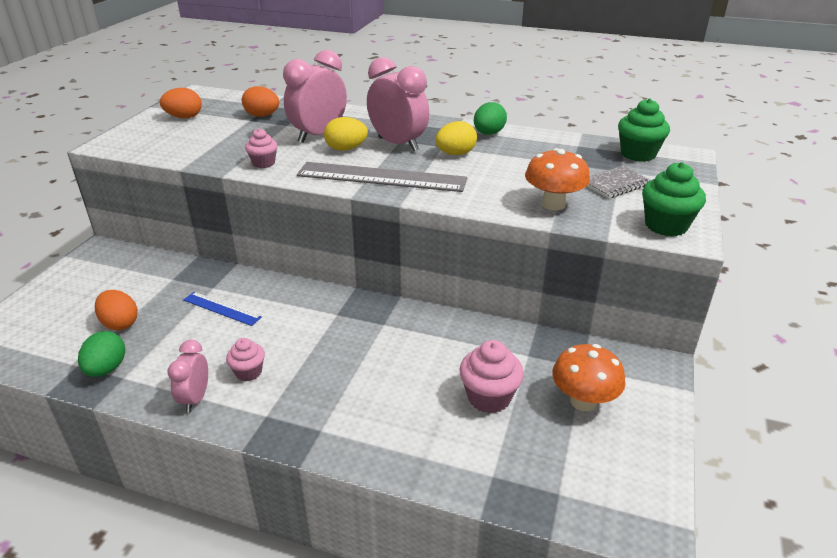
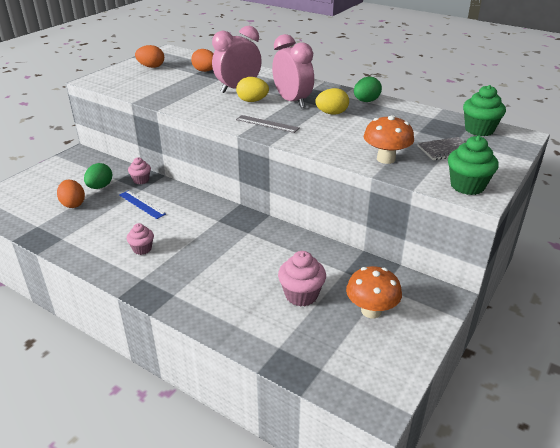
camera: 15 degrees right, 0 degrees up
(106, 369) = (54, 231): green egg -> green egg (100, 187)
(195, 398) = (101, 259): pink clock -> none
(263, 163) = (189, 104): pink cupcake -> pink cupcake (141, 180)
(381, 177) = (267, 124): grey ruler -> grey ruler, size x0.52

